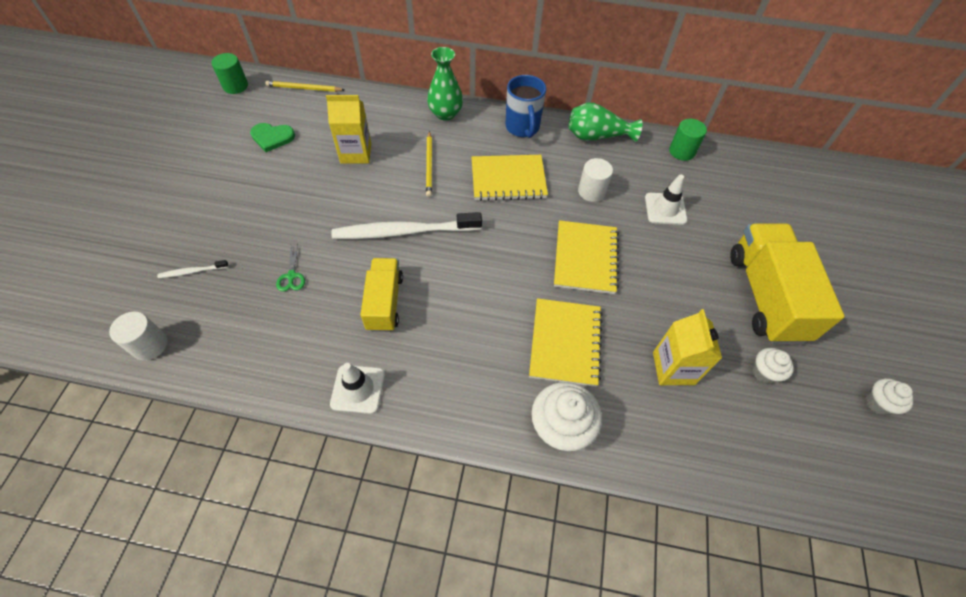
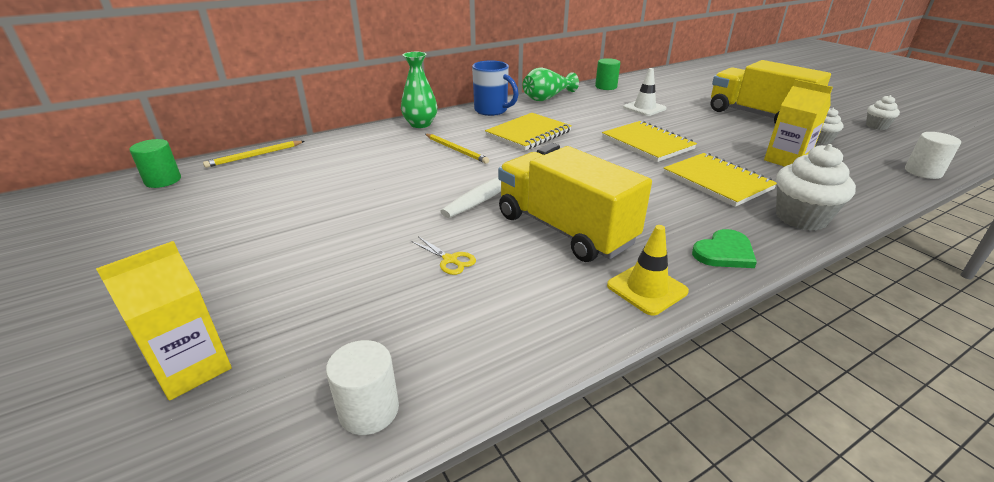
camera: 40 degrees left, 25 degrees down
(192, 271) = (324, 318): white toothbrush -> none
(272, 137) = (268, 192): green heart -> green heart (724, 252)
(291, 276) = (450, 260): green scissors -> yellow scissors
(356, 153) = (378, 168): yellow carton -> yellow carton (191, 368)
(358, 389) = (647, 288): white traffic cone -> yellow traffic cone
(384, 302) = (564, 229): yellow truck -> yellow truck, size x1.66
(591, 191) = (591, 118): white cylinder -> white cylinder (923, 172)

